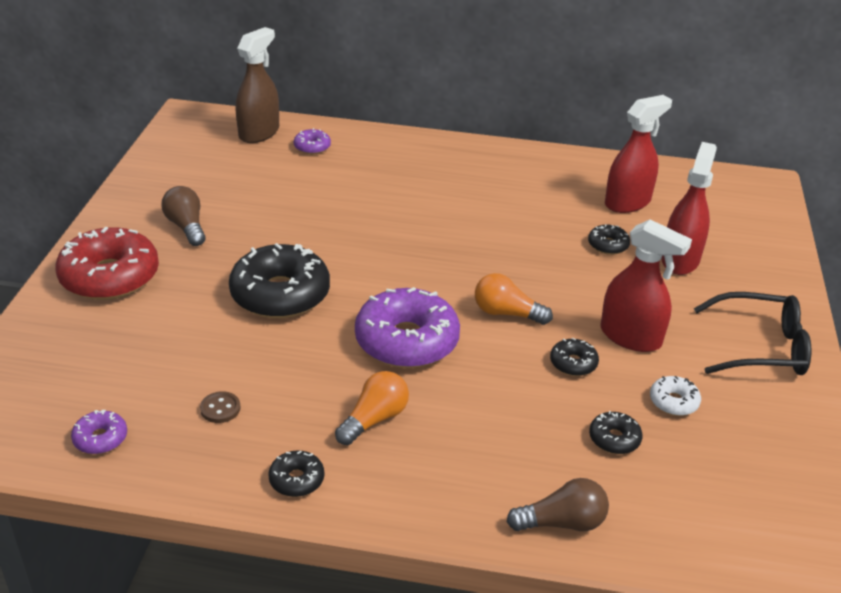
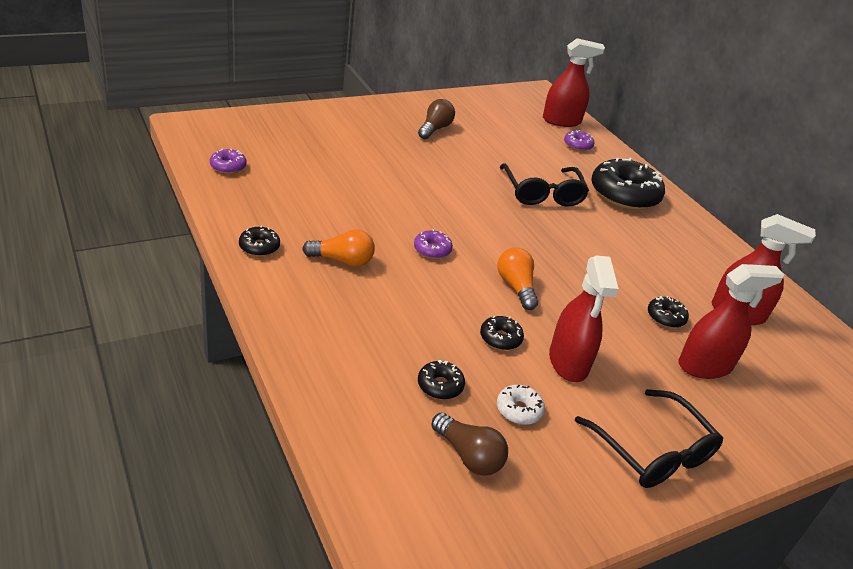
camera: 50 degrees right, 0 degrees up
(110, 277) = (359, 121): red donut -> none
(220, 408) = (291, 197): brown button -> none
(259, 133) = (561, 121): brown spray bottle -> red spray bottle
(280, 294) = (416, 184): black donut -> black donut (624, 195)
(373, 215) = (542, 193): none -> black glasses
(406, 341) = (432, 250): purple donut -> purple donut, size x0.45
(562, 523) = (326, 381): brown light bulb -> brown light bulb (468, 456)

